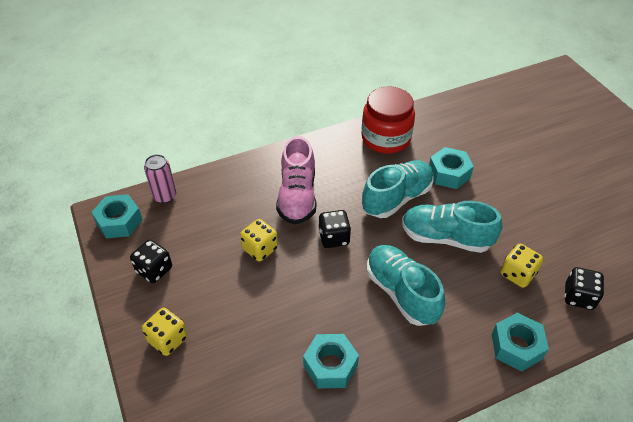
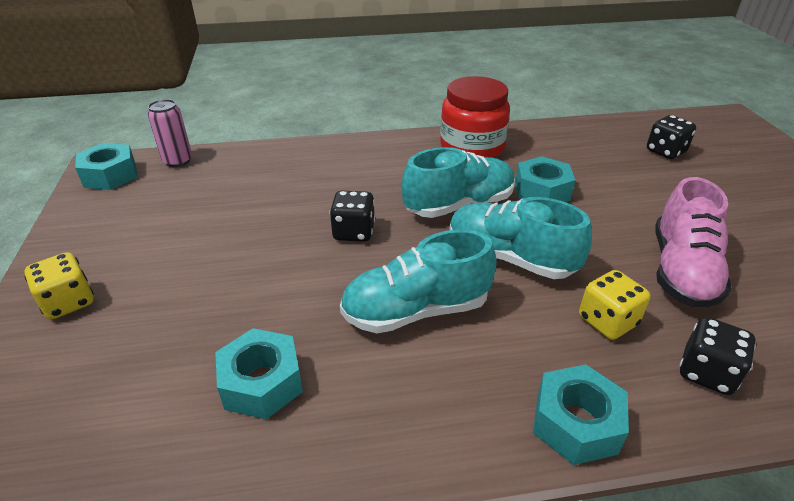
camera: 15 degrees right, 10 degrees down
(154, 270) = (111, 226): black dice -> black dice (665, 151)
(260, 249) = (252, 227): yellow dice -> none
(297, 196) = (331, 184): pink shoe -> pink shoe (681, 271)
(401, 293) = (416, 311): turquoise shoe -> turquoise shoe turned 90 degrees counterclockwise

